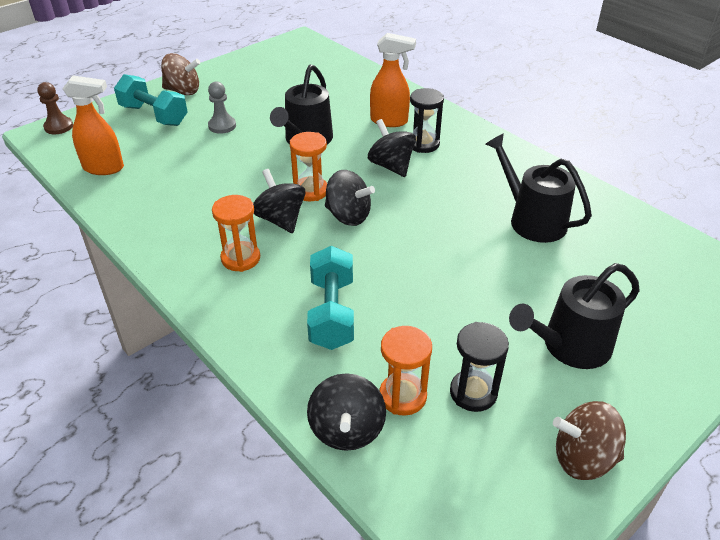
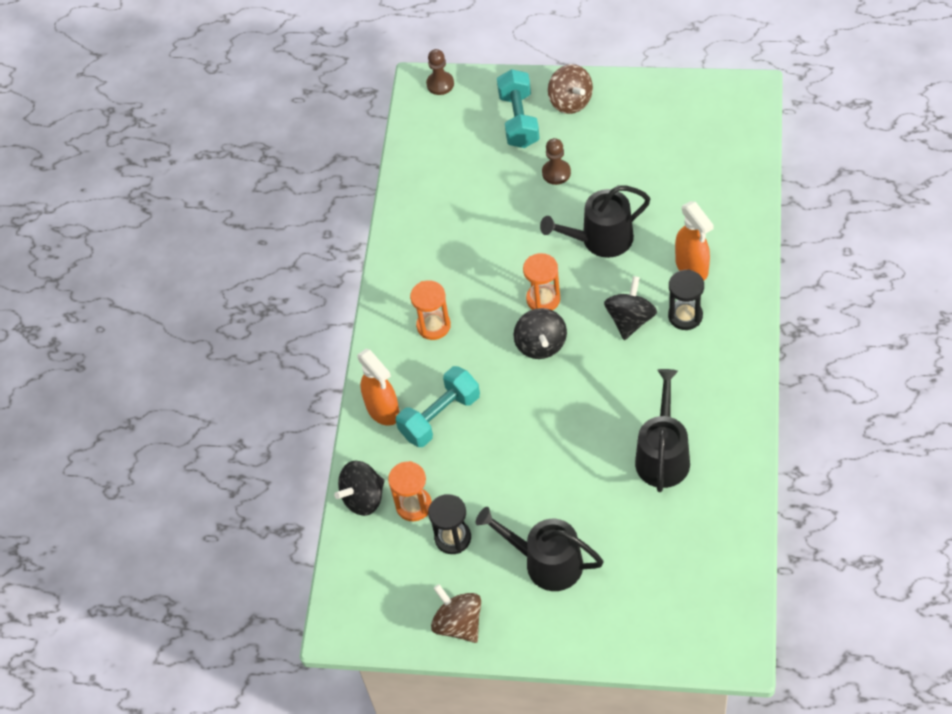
camera: 55 degrees right, 15 degrees up
(104, 168) = (430, 161): orange spray bottle -> orange spray bottle (383, 411)
(222, 126) = (556, 173): grey pawn -> brown pawn
(280, 219) = (493, 311): black spinning top -> none

